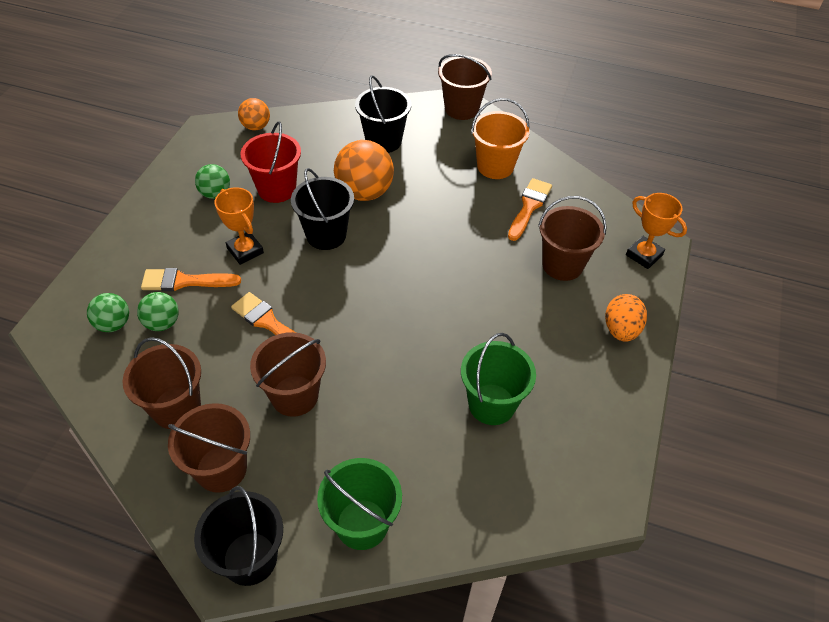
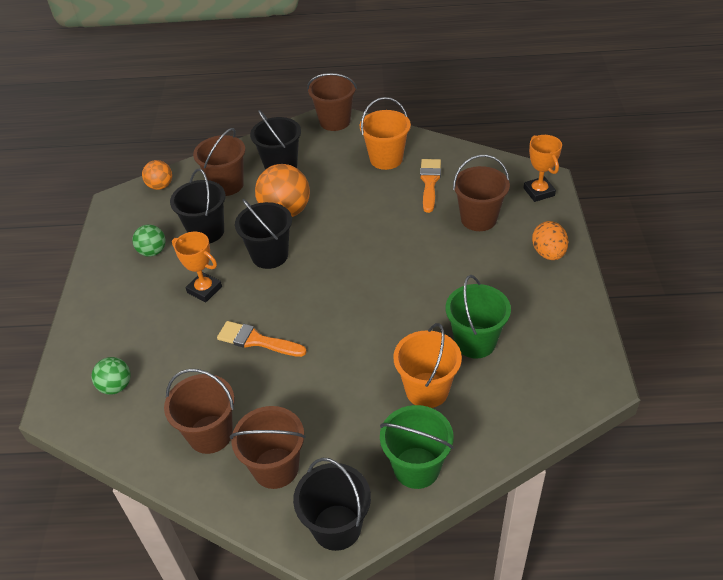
camera: 15 degrees left, 5 degrees down
(162, 323) = (161, 371): green ball -> none
(184, 281) = (163, 331): orange brush -> none
(277, 189) = (206, 232): red bucket -> black bucket
(294, 396) = (309, 390): brown bucket -> brown bucket (227, 185)
(414, 440) = (427, 390): none -> orange bucket
(644, 255) = (539, 192): orange trophy -> orange trophy turned 45 degrees clockwise

